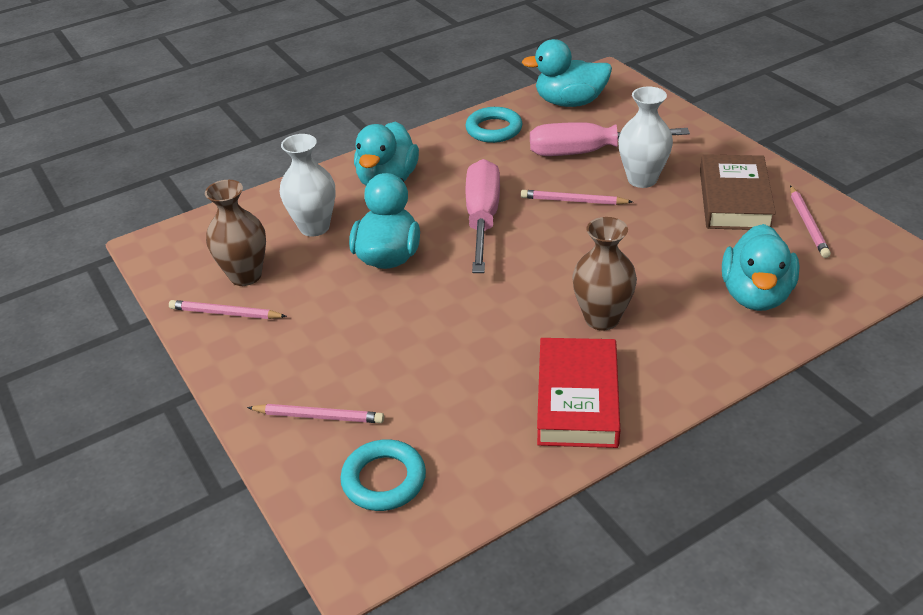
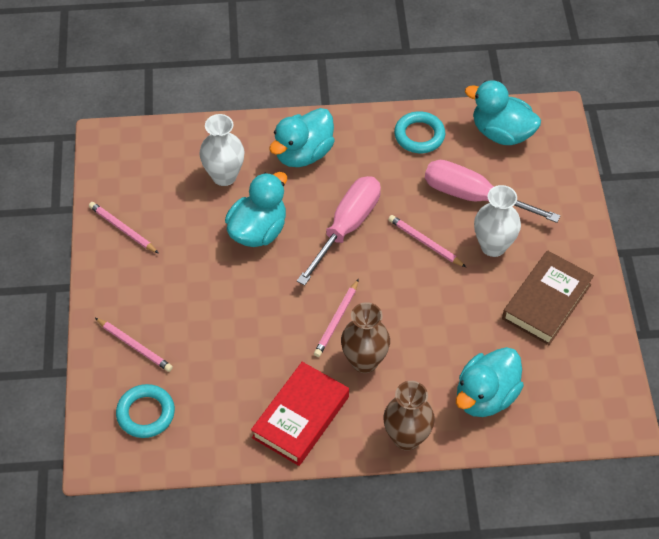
camera: 25 degrees right, 15 degrees up
(245, 275) = (153, 200): brown vase -> brown vase (406, 438)
(808, 224) = (581, 353): pink pencil -> pink pencil (336, 320)

